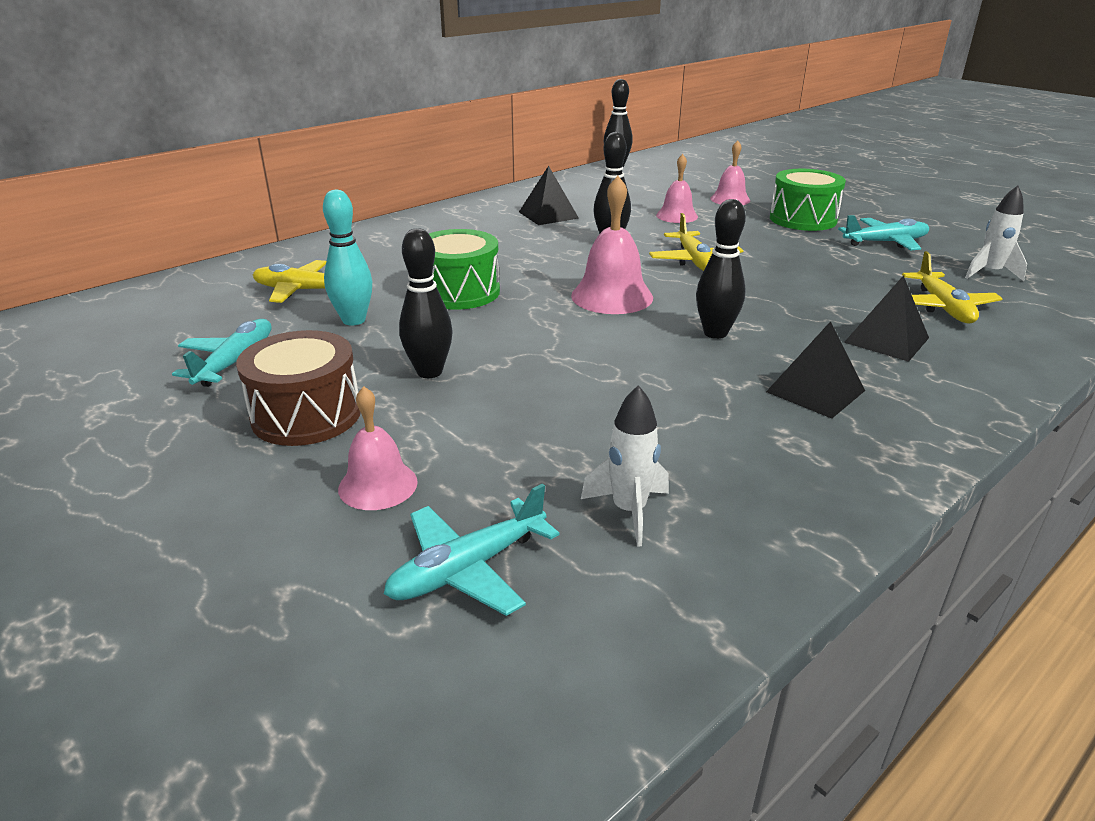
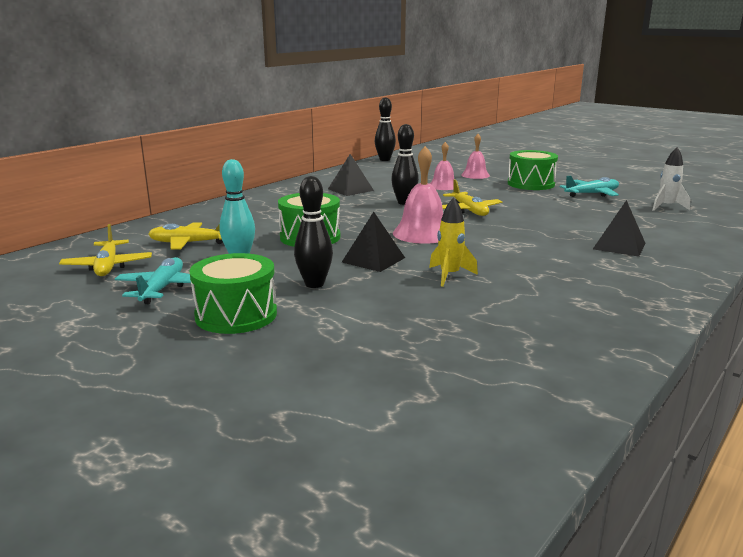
camera: 10 degrees left, 10 degrees down
(306, 415) = (236, 315): brown drum -> green drum
(378, 485) = (313, 350): pink bell -> none
(467, 569) = (405, 389): turquoise plane -> none
(617, 373) = (449, 276): none -> yellow rocket
(629, 511) = (498, 349): white rocket -> none
(715, 333) = (505, 249): black bowling pin -> none
(815, 391) = (587, 276): black pyramid -> black pyramid (373, 260)
(942, 307) = (646, 227): yellow plane -> yellow plane (108, 266)

